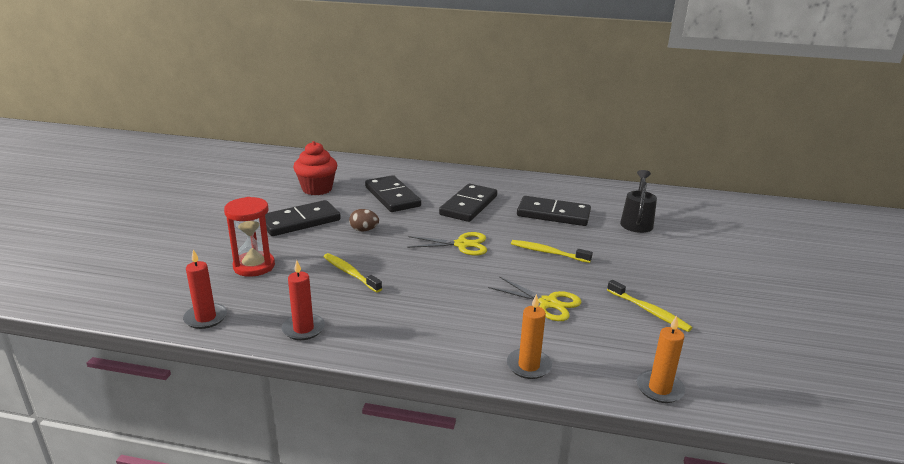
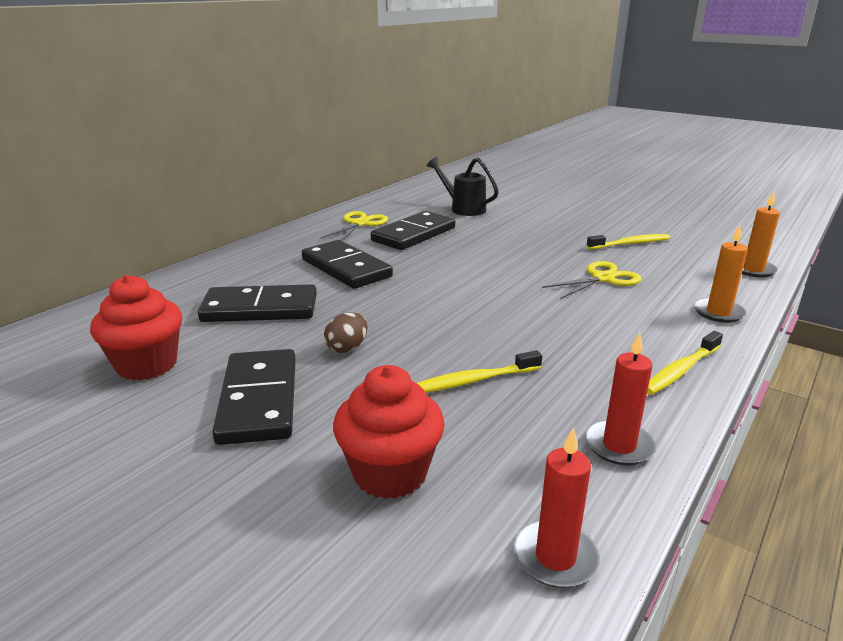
camera: 65 degrees left, 0 degrees up
(254, 266) = (390, 473): red hourglass -> red cupcake
(462, 245) = (447, 292): yellow scissors -> yellow scissors (359, 224)
(548, 252) = (498, 255): yellow toothbrush -> yellow toothbrush (681, 370)

